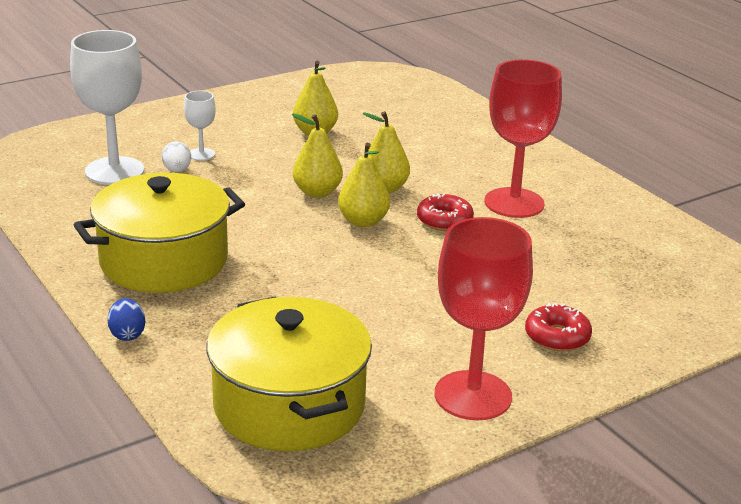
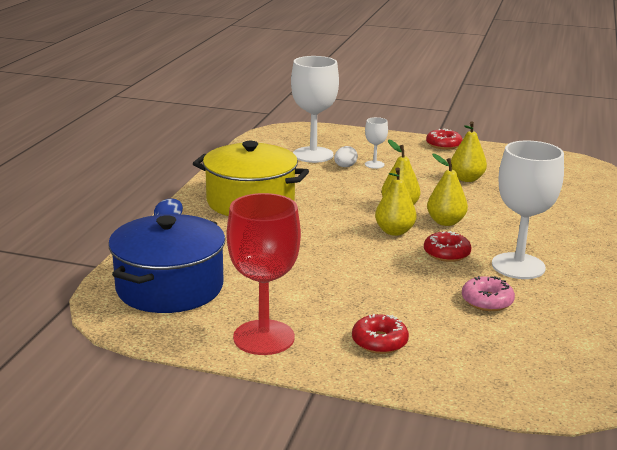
camera: 50 degrees right, 5 degrees down
(222, 101) = (443, 145): none -> red donut
(289, 405) = (170, 287): yellow pot -> blue pot
(514, 203) = (518, 266): red goblet -> white goblet
(553, 249) = (487, 301): none -> pink donut

